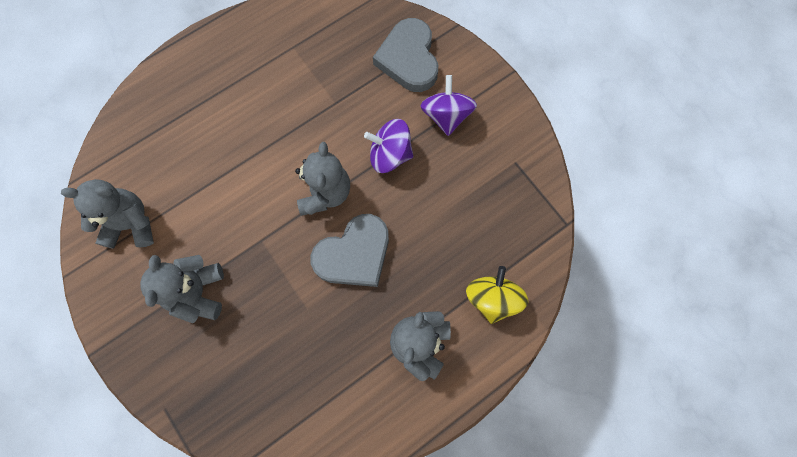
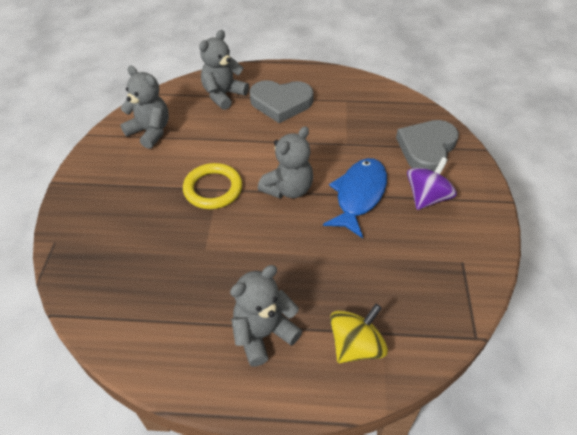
camera: 40 degrees right, 25 degrees down
(198, 292) = (147, 191): grey teddy bear -> grey teddy bear (223, 95)
(257, 243) = (213, 189): none -> yellow ring
(354, 254) = (272, 239): grey heart -> grey heart (281, 103)
(390, 154) = (359, 195): purple spinning top -> blue fish

